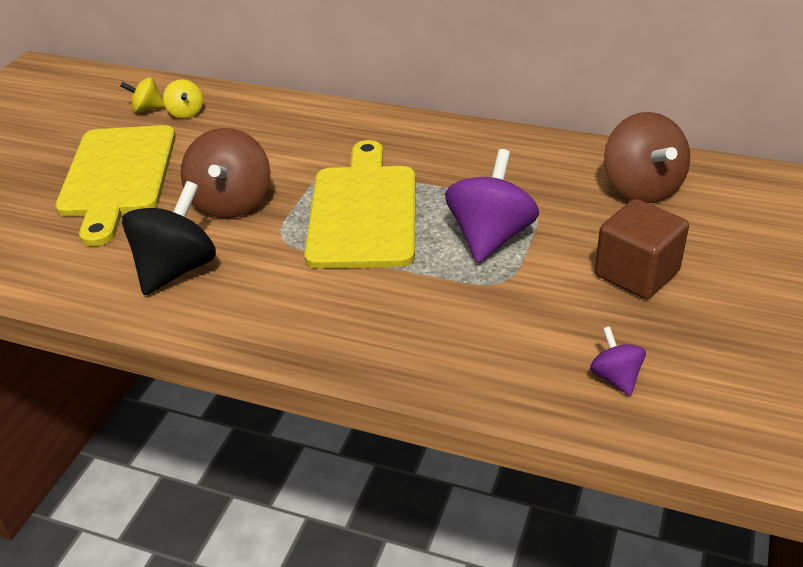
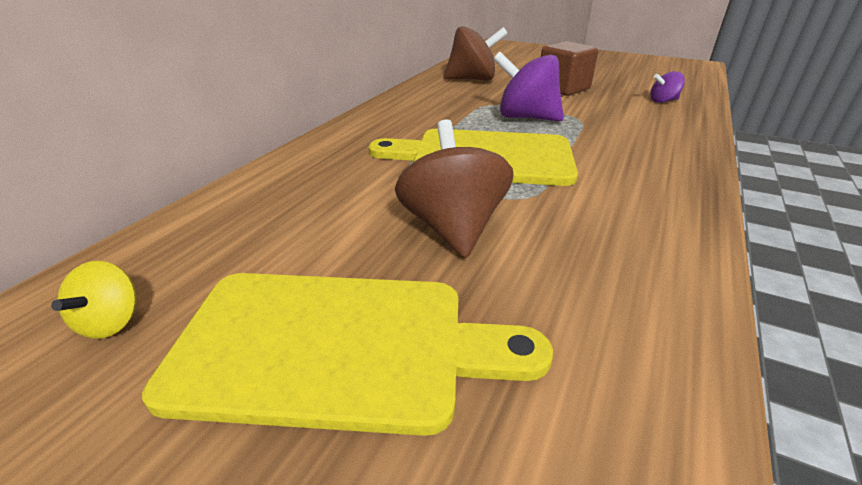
camera: 85 degrees left, 5 degrees down
(176, 269) = (596, 267): black spinning top -> none
(186, 113) = (176, 273): yellow spinning top -> none
(231, 203) = (453, 228): brown spinning top -> brown spinning top turned 105 degrees counterclockwise

